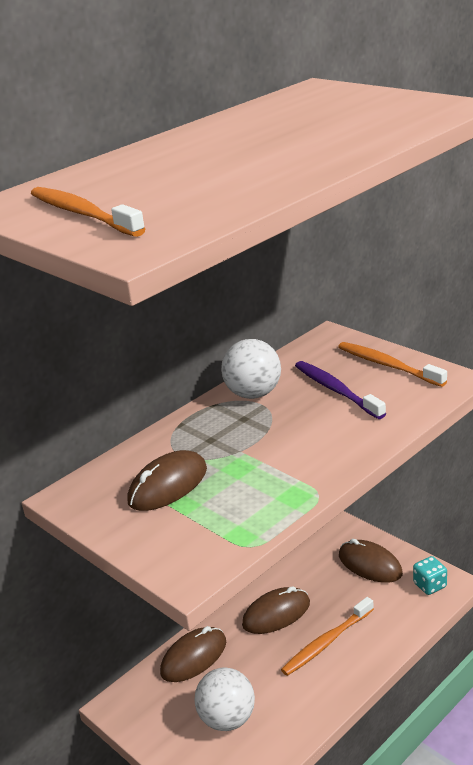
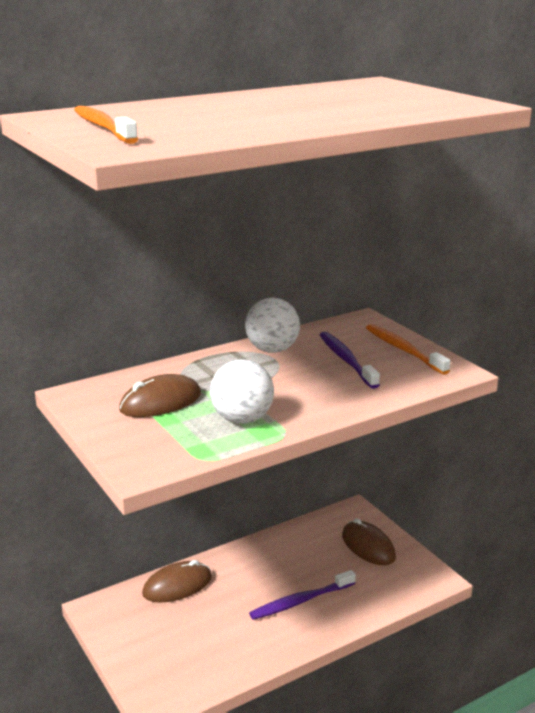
camera: 10 degrees right, 5 degrees down
(227, 719) = (185, 642): white ball -> white ball (242, 419)
(276, 614) = (265, 567): brown mouse -> none
(326, 642) = (300, 601): orange toothbrush -> purple toothbrush
(430, 585) = (416, 576): turquoise dice -> none

